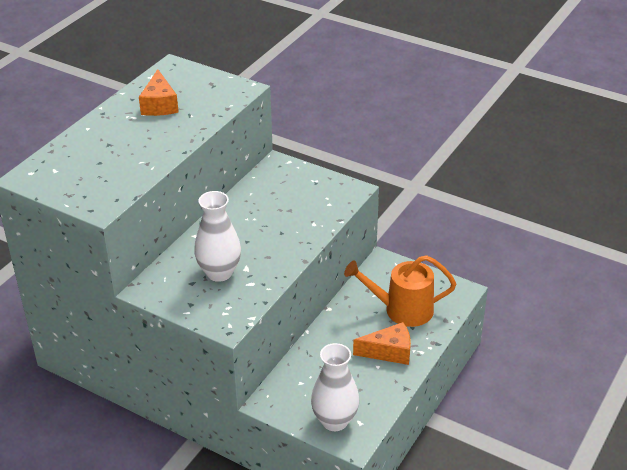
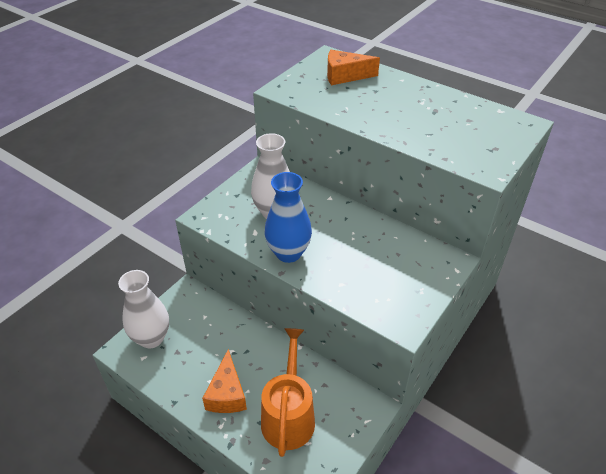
camera: 95 degrees right, 5 degrees up
(159, 105) = (446, 116): orange cheese -> orange cheese (345, 76)
(278, 258) = (288, 253): none -> blue vase

